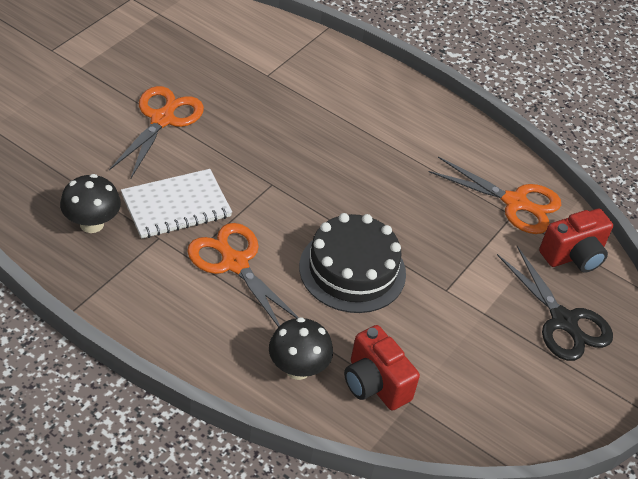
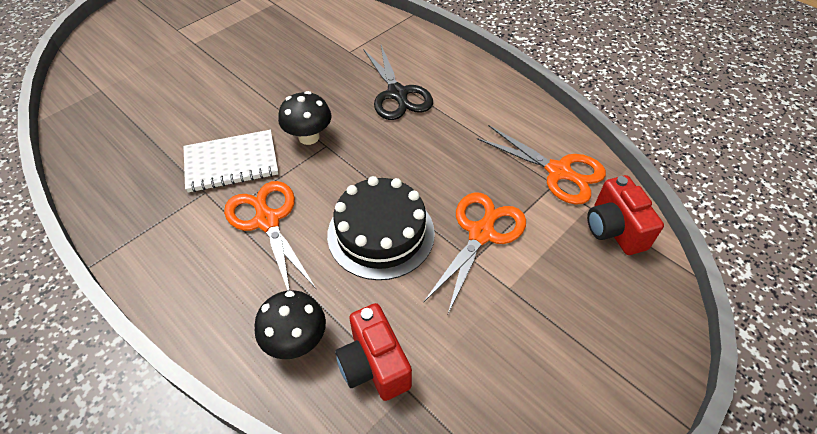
camera: 15 degrees right, 5 degrees up
(91, 224) = (149, 176): black mushroom -> black mushroom (309, 137)
(162, 119) = (246, 86): orange scissors -> orange scissors (481, 233)
(563, 321) = (595, 302): black scissors -> black scissors (397, 94)
(573, 256) = (614, 229): red camera -> red camera turned 90 degrees clockwise

